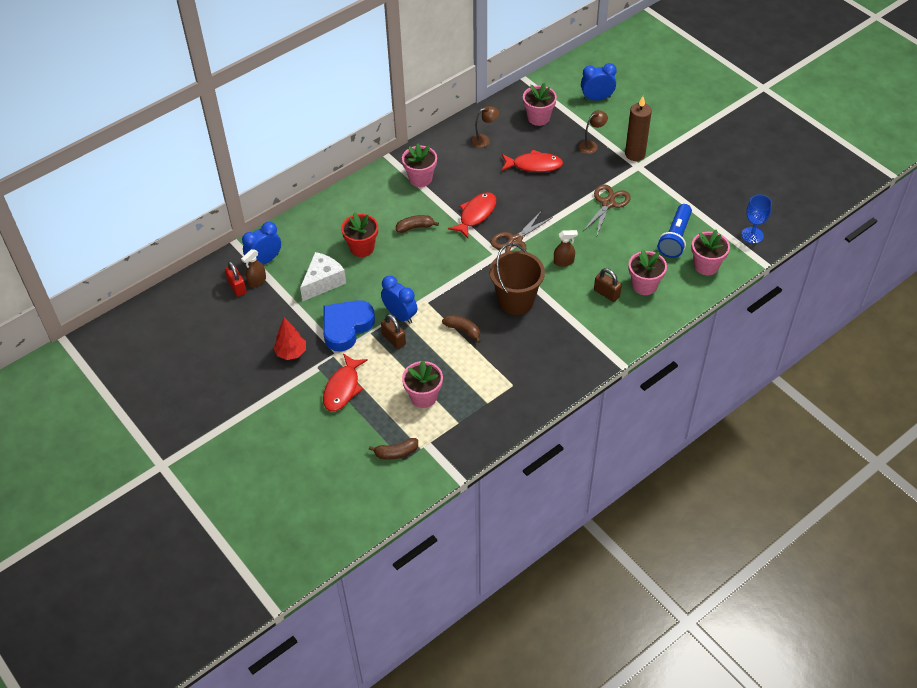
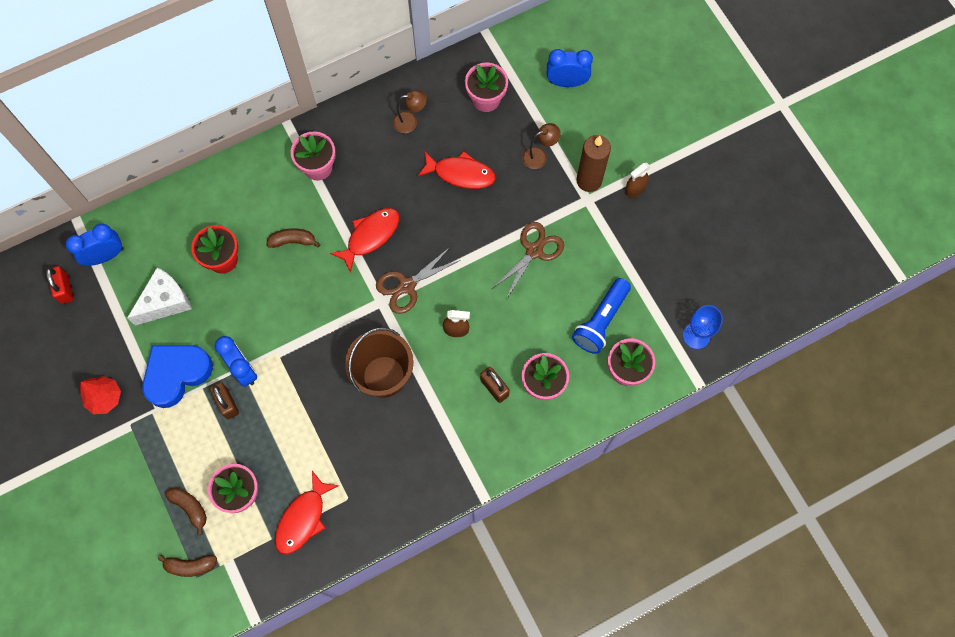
camera: 10 degrees right, 20 degrees up
(257, 281) = (89, 285): brown spray bottle -> brown spray bottle (635, 189)
(343, 388) = (152, 461): red fish -> red fish (303, 518)
(463, 330) = (310, 407): brown banana -> brown banana (190, 508)

